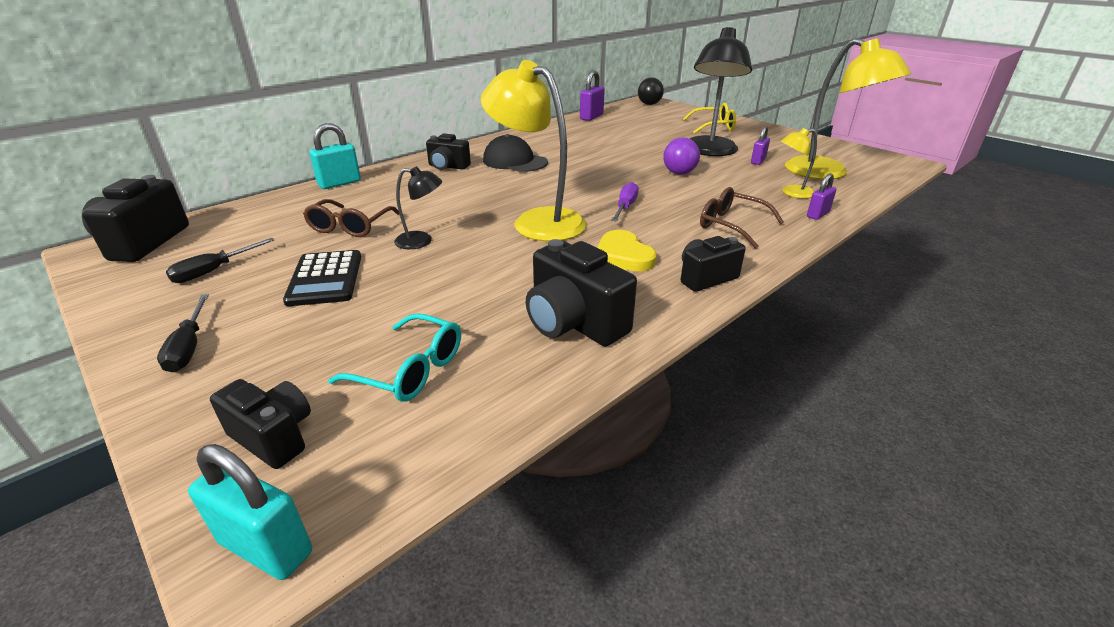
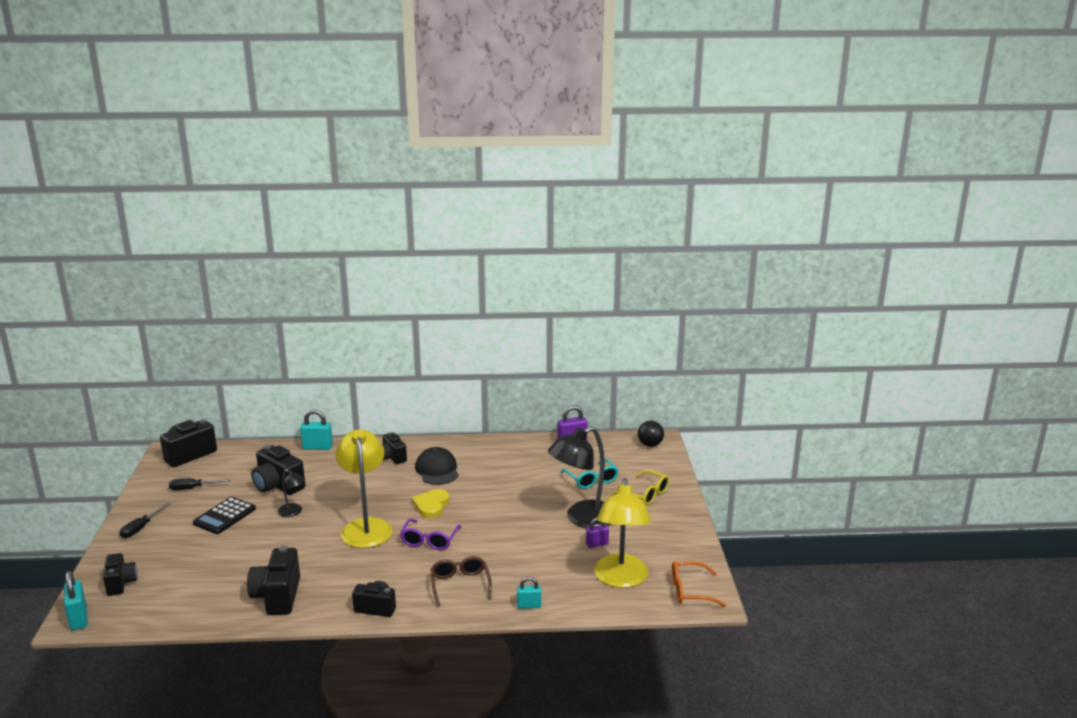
camera: 40 degrees right, 10 degrees down
(350, 226) = (278, 485): brown glasses -> black camera
(410, 369) = (190, 582): turquoise glasses -> turquoise glasses (591, 479)
(623, 255) = (365, 572): yellow heart -> yellow heart (431, 505)
(625, 207) = (429, 540): purple screwdriver -> purple glasses
(679, 173) = (517, 529): purple ball -> none
(792, 193) = (553, 582): yellow lamp -> none
(817, 214) = (529, 605): purple padlock -> turquoise padlock
(881, 162) = (690, 591): none -> orange glasses

